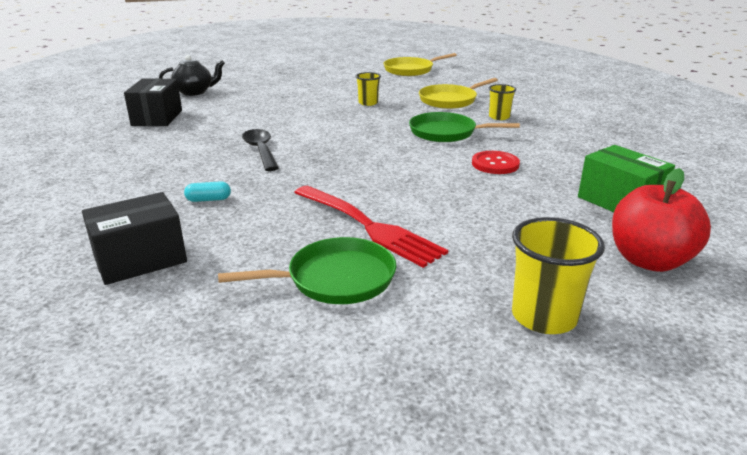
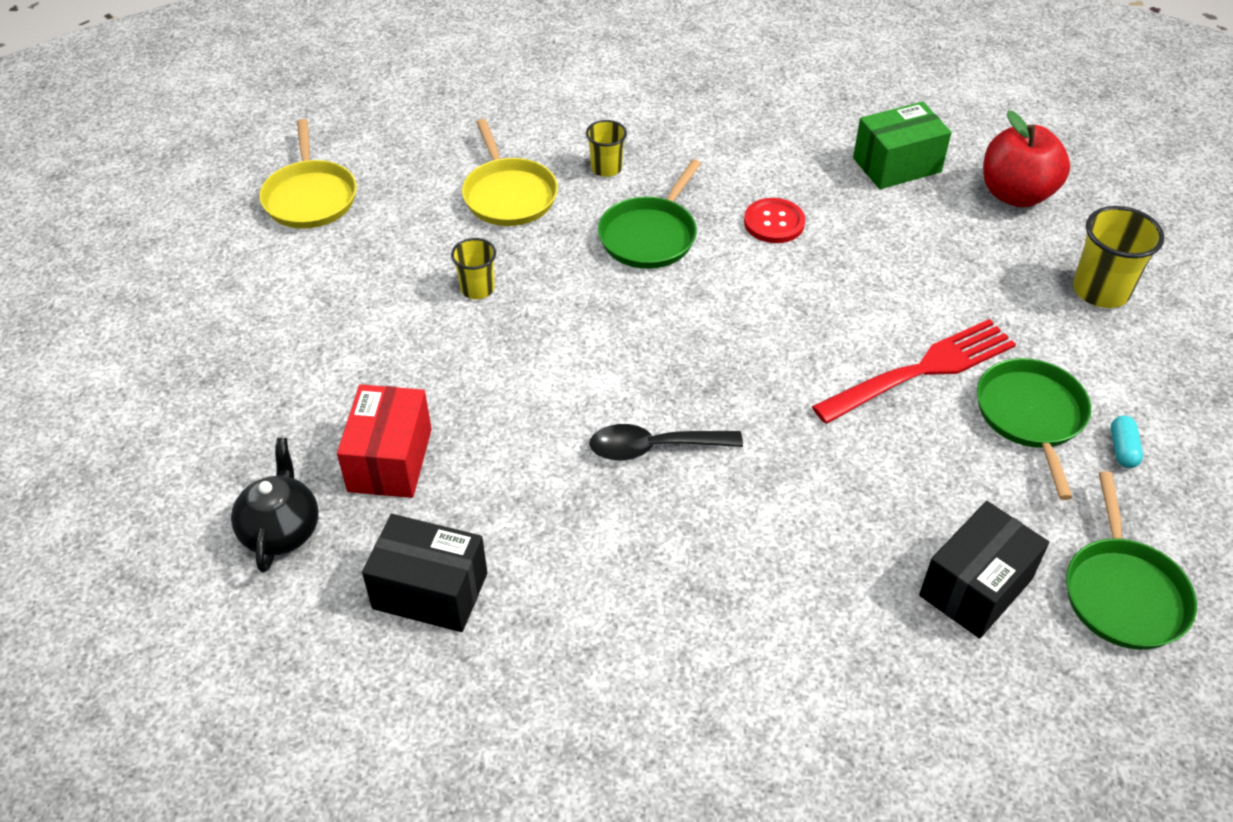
camera: 75 degrees left, 20 degrees up
(123, 335) = (1123, 593): none -> green pan
(140, 259) = (976, 587): black box -> black box turned 60 degrees clockwise
(208, 199) = (820, 517): turquoise capsule -> turquoise capsule (1122, 449)
(239, 102) = (390, 460): none -> red box

